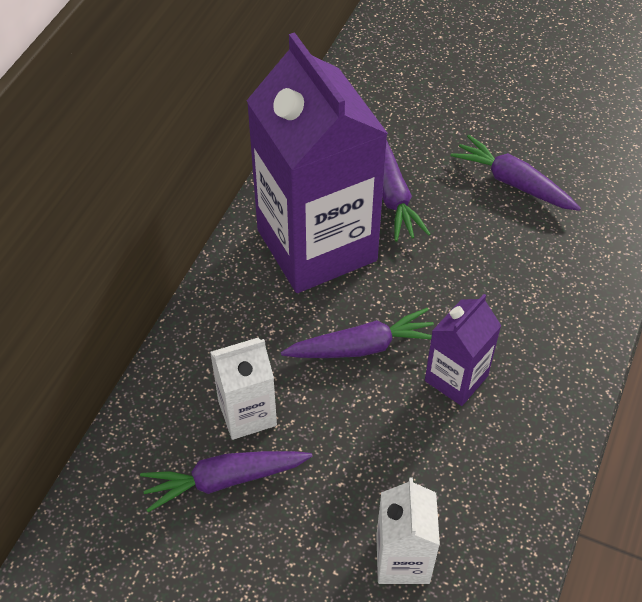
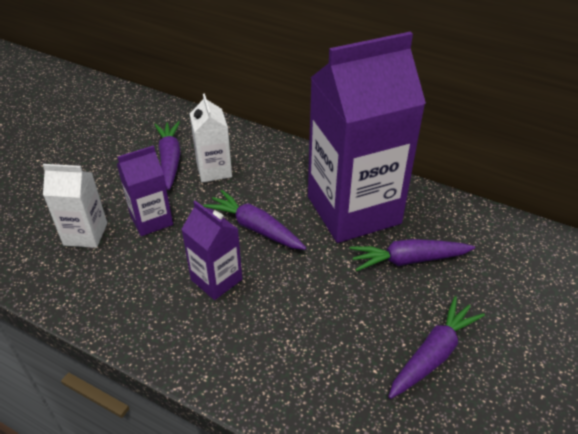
camera: 95 degrees right, 10 degrees down
(362, 347) = (255, 228): purple carrot -> purple carrot turned 135 degrees clockwise
(362, 476) = (151, 220): none -> purple carton

